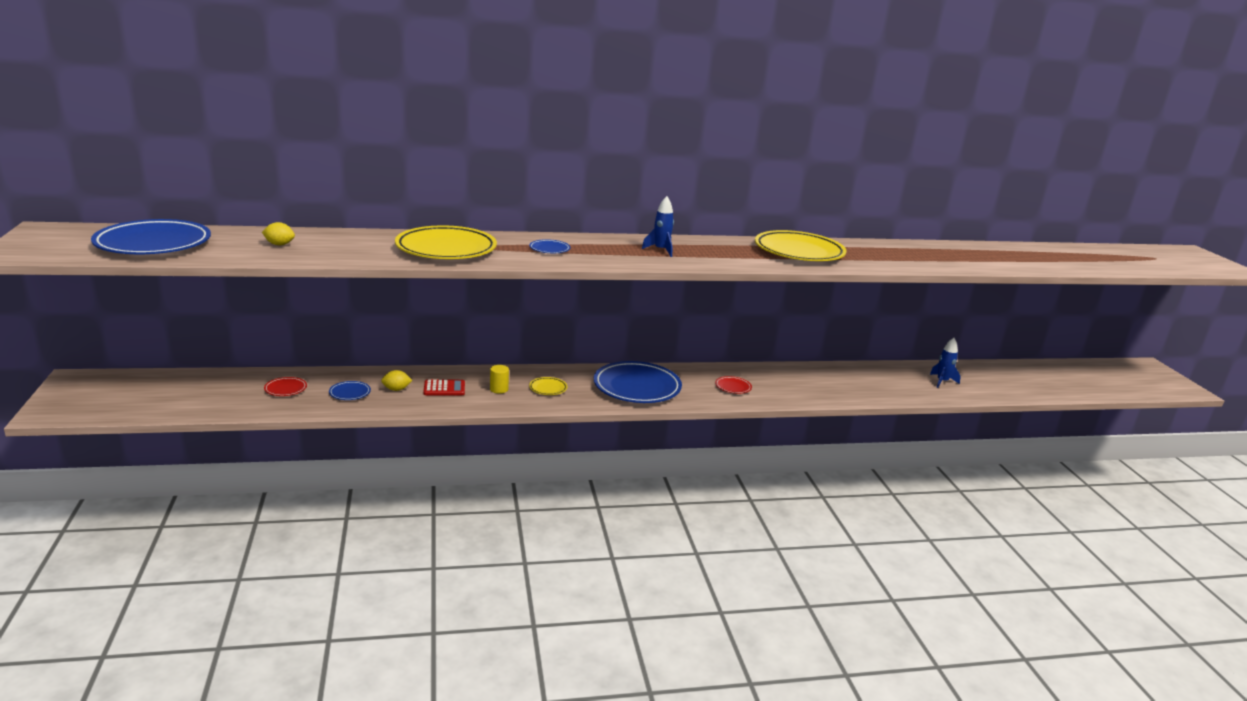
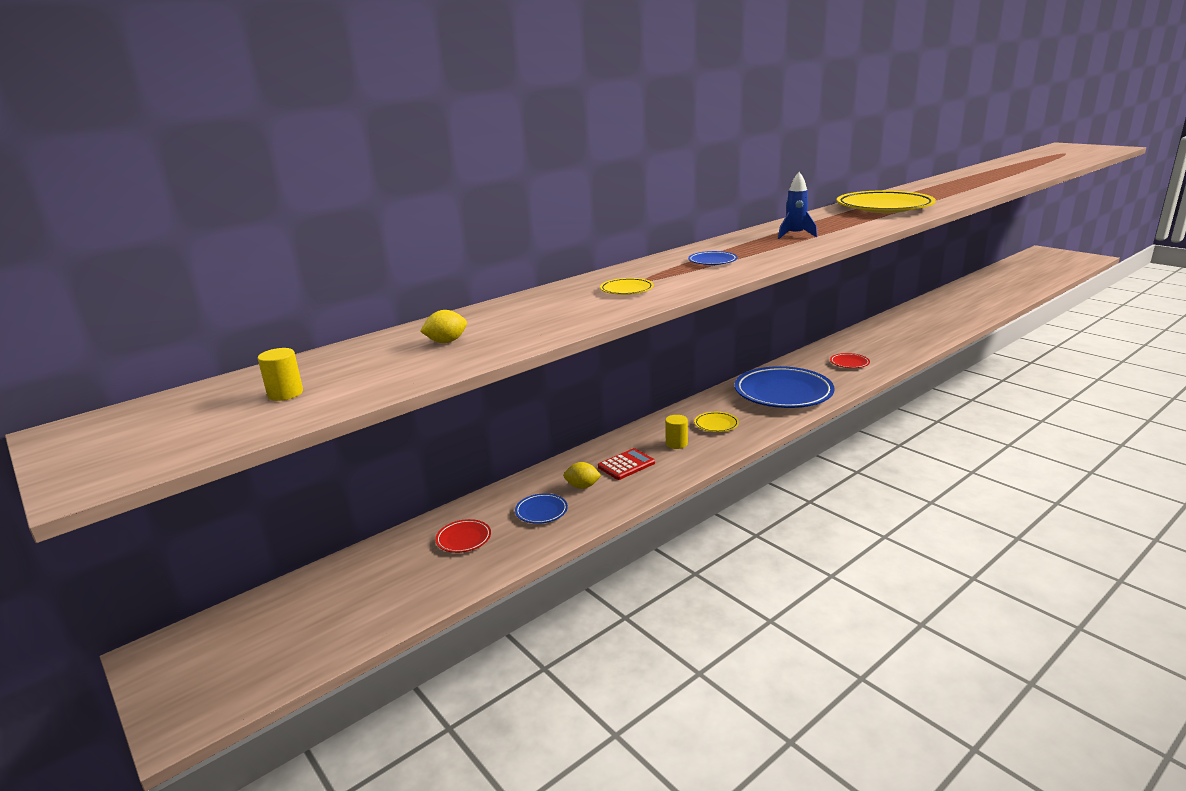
camera: 25 degrees left, 0 degrees up
(153, 244) = (285, 394): blue plate -> yellow cylinder
(396, 389) = (582, 486): yellow lemon -> yellow lemon turned 45 degrees clockwise
(446, 249) = (626, 290): yellow plate -> yellow plate, size x0.42
(942, 381) = (965, 304): blue rocket -> none

